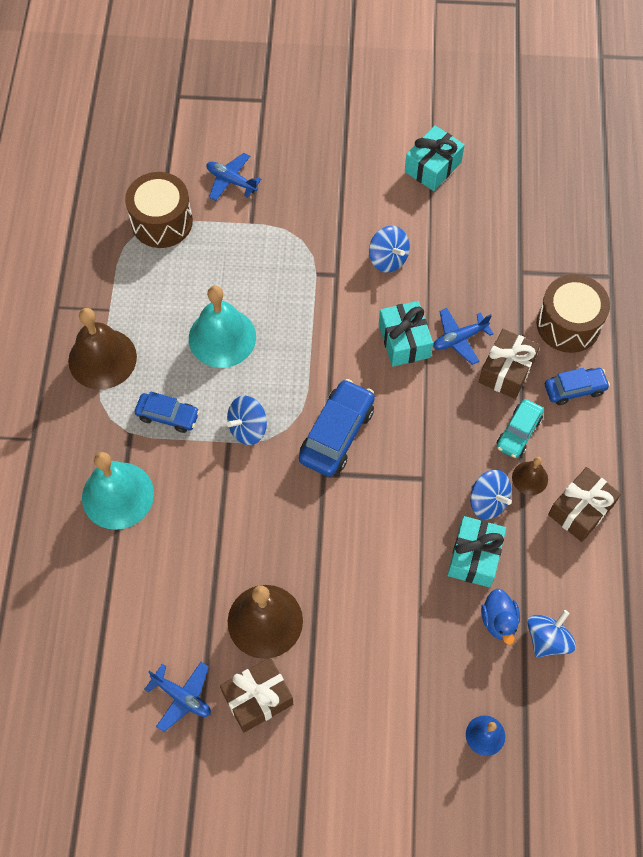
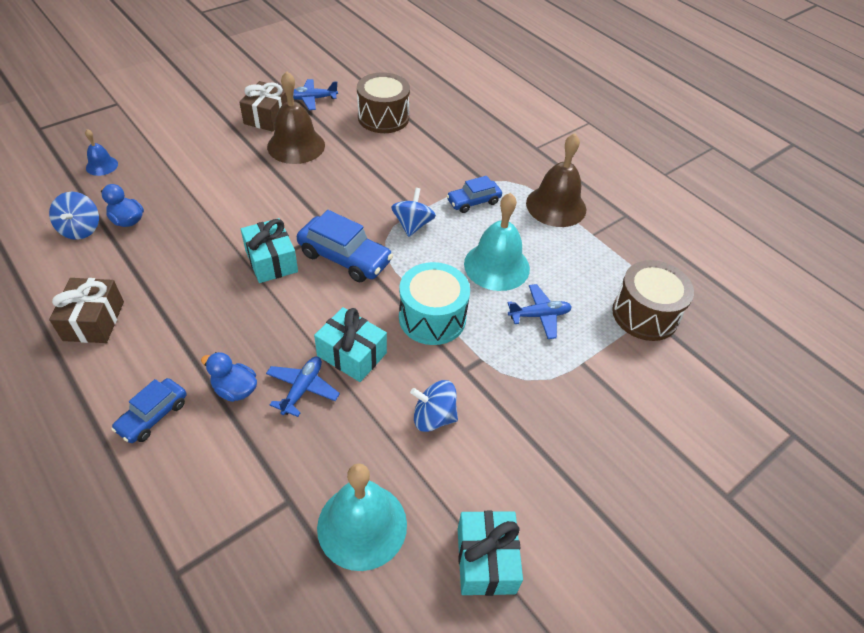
camera: 135 degrees right, 15 degrees down
(118, 495) = (452, 151): turquoise bell -> turquoise bell (362, 525)
(231, 181) = (644, 388): blue plane -> blue plane (539, 315)
(319, 329) = (432, 318): none -> turquoise drum
(336, 434) = (345, 257): blue car -> blue car turned 45 degrees counterclockwise
(474, 557) = (172, 244): turquoise gift -> turquoise gift (271, 261)
(488, 501) = (184, 282): blue spinning top -> none
(506, 371) = (235, 389): brown gift -> blue duck
(518, 432) = (189, 346): turquoise car -> none
(530, 478) = (156, 318): brown bell -> none
(568, 324) = (197, 478): brown drum -> brown drum (383, 117)

